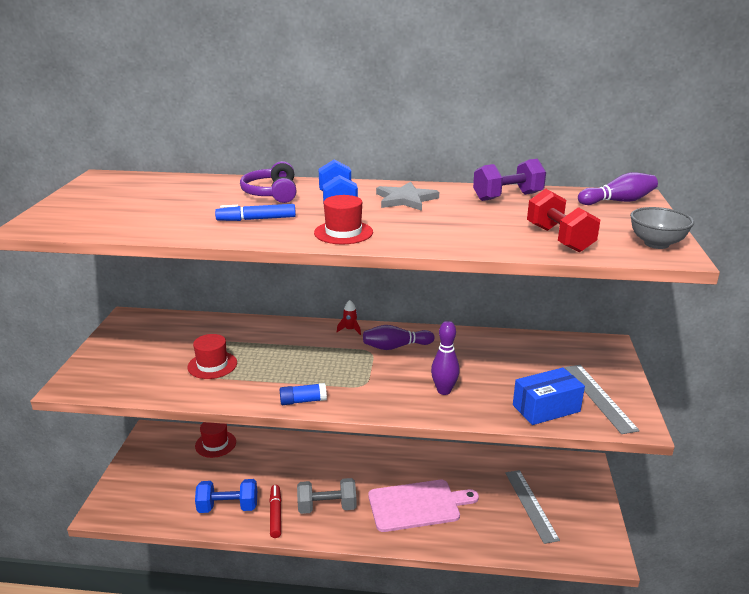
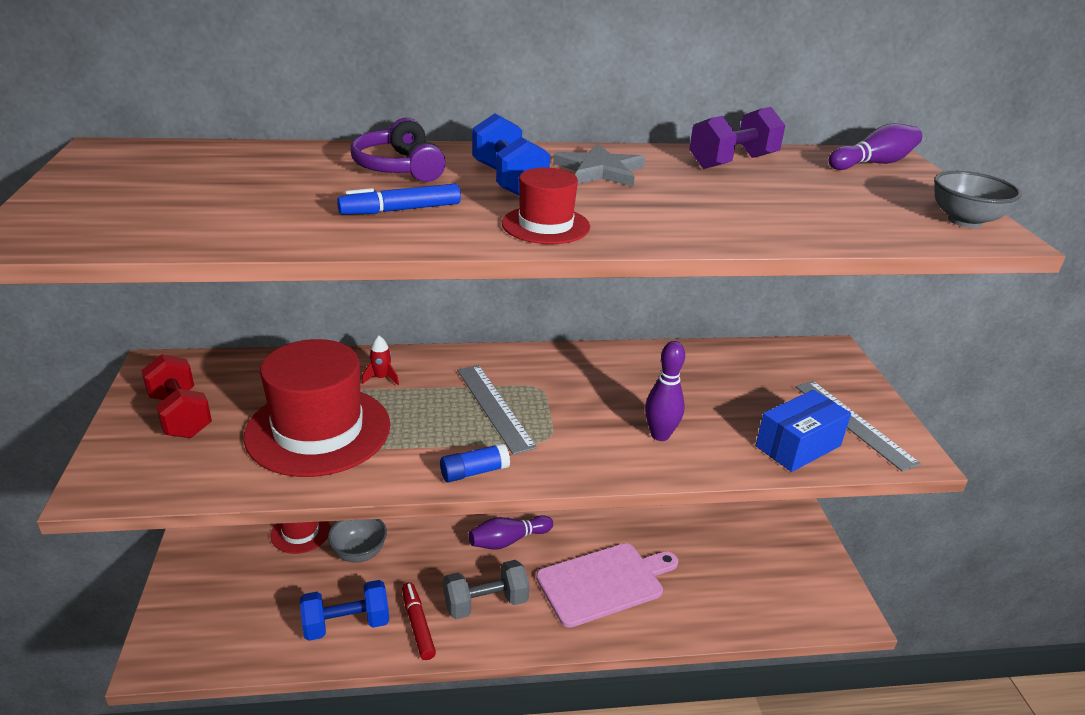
camera: 15 degrees left, 5 degrees up
(212, 365) = (318, 430): red hat -> red hat, size x1.95
(250, 462) = (359, 553): none -> grey bowl
(350, 330) = (498, 358): red rocket -> red rocket (381, 378)
(395, 347) = (570, 377): purple bowling pin -> purple bowling pin (508, 541)
(531, 505) = (743, 562): grey ruler -> grey ruler (494, 407)
(559, 239) = (843, 220): red dumbbell -> red dumbbell (181, 415)

